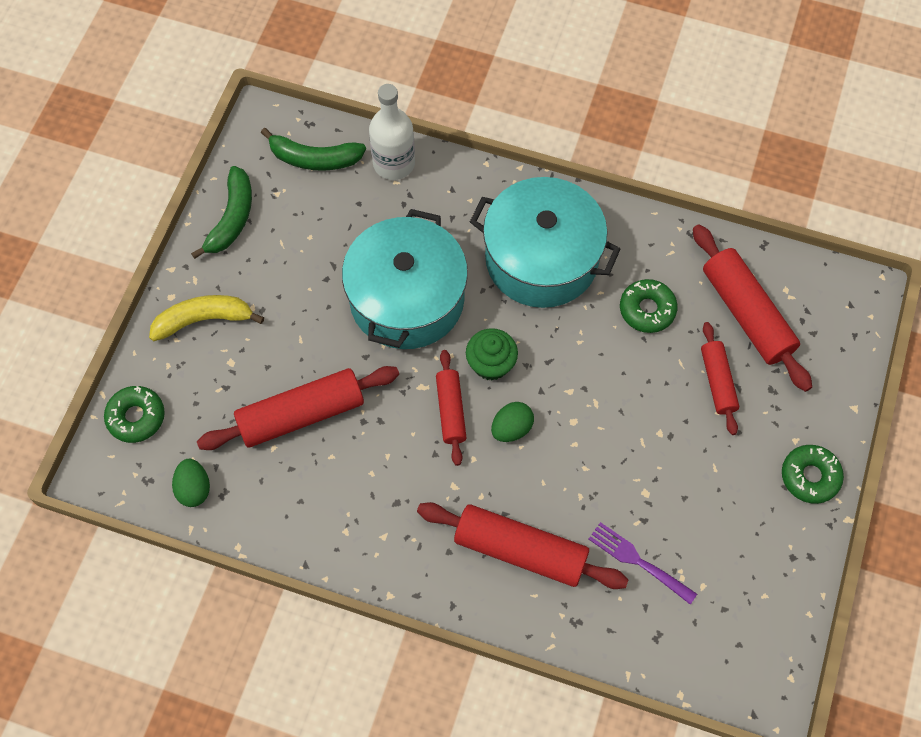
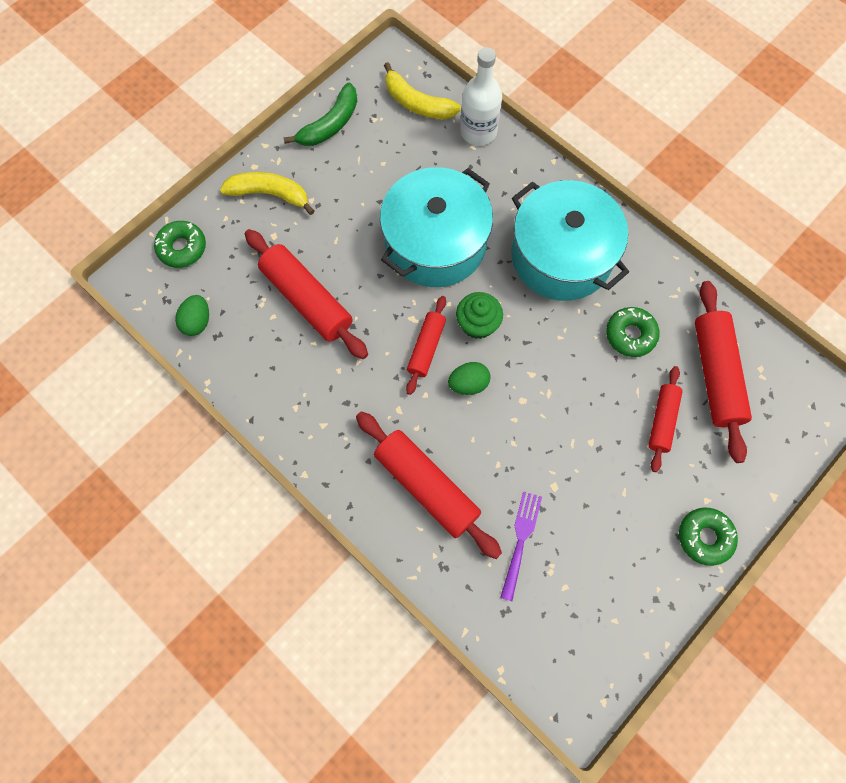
camera: 25 degrees right, 5 degrees up
(301, 414) = (307, 300): red rolling pin -> red rolling pin turned 45 degrees clockwise
(314, 158) = (417, 103): green banana -> yellow banana
(639, 561) = (520, 541): purple fork -> purple fork turned 45 degrees clockwise

